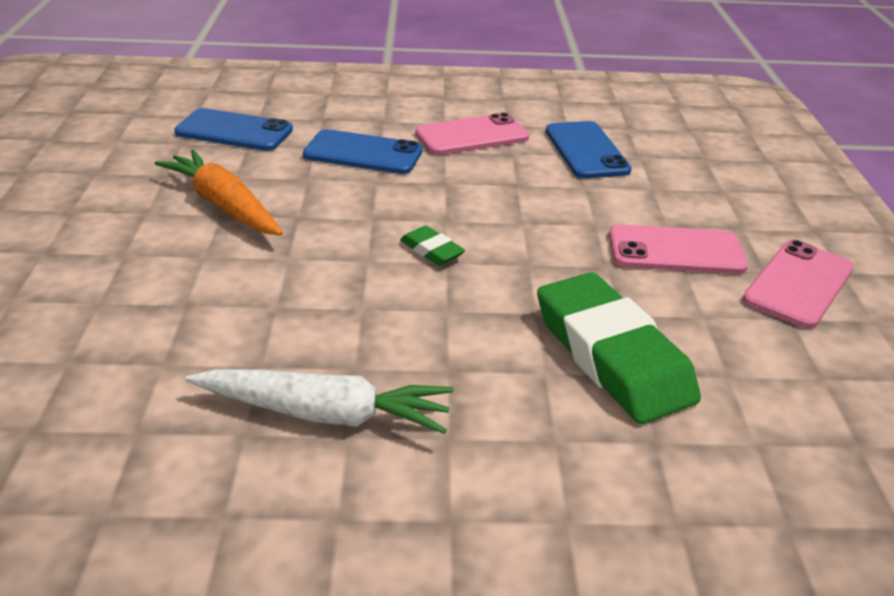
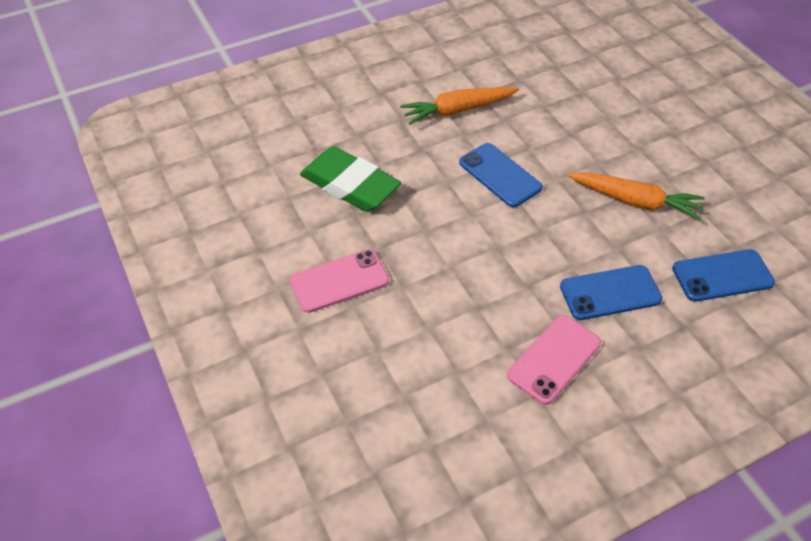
camera: 155 degrees right, 15 degrees up
(325, 413) = (457, 110): white carrot -> orange carrot
(432, 250) = (486, 217): green eraser -> none
(586, 151) = (451, 382): blue phone -> blue phone (500, 175)
(798, 284) = (254, 282): pink phone -> none

